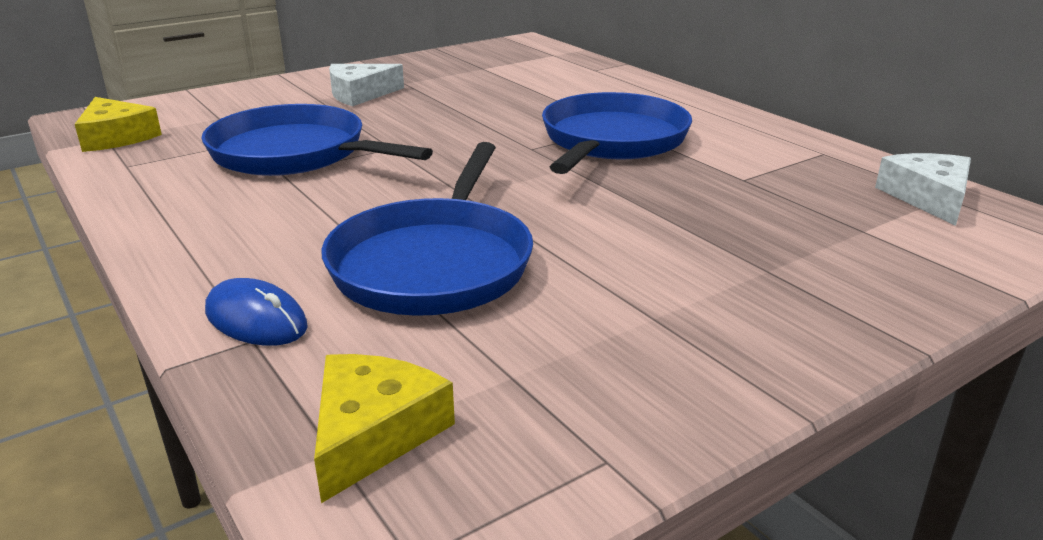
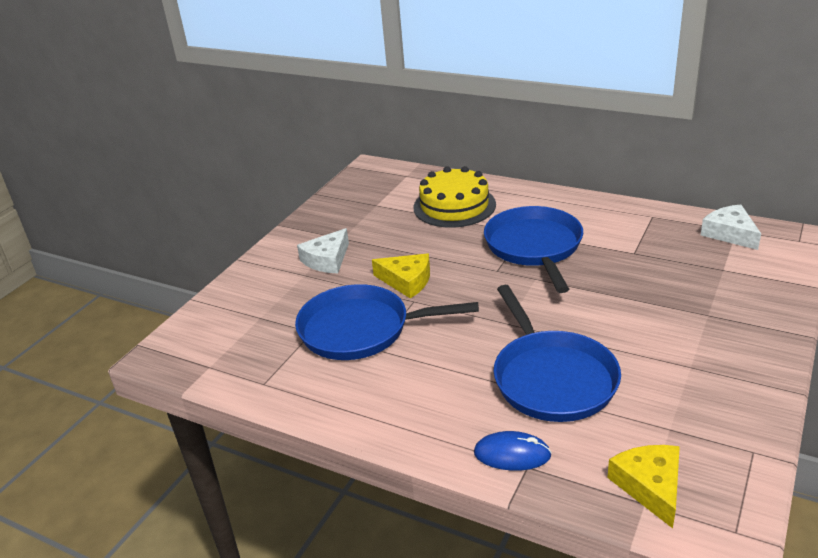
camera: 25 degrees left, 5 degrees up
(116, 137) = (214, 362): yellow cheese -> yellow cheese (406, 281)
(569, 87) = (454, 206): none -> yellow cake

